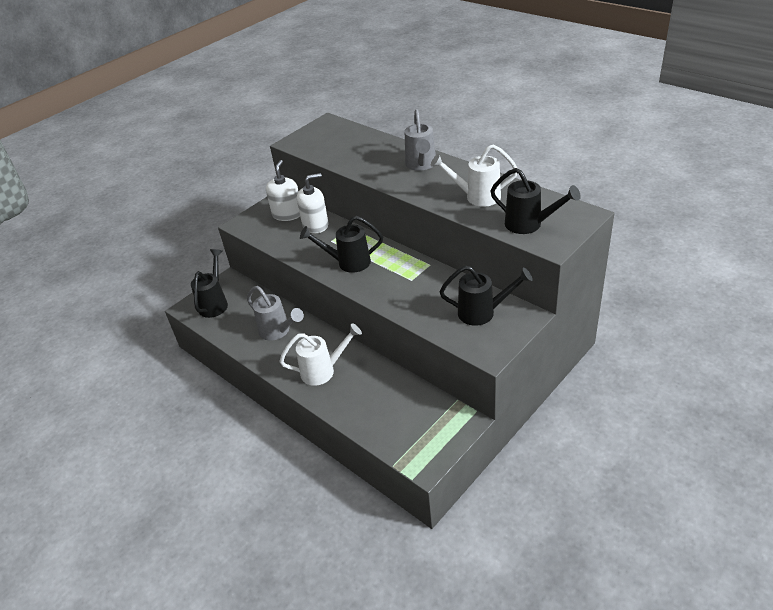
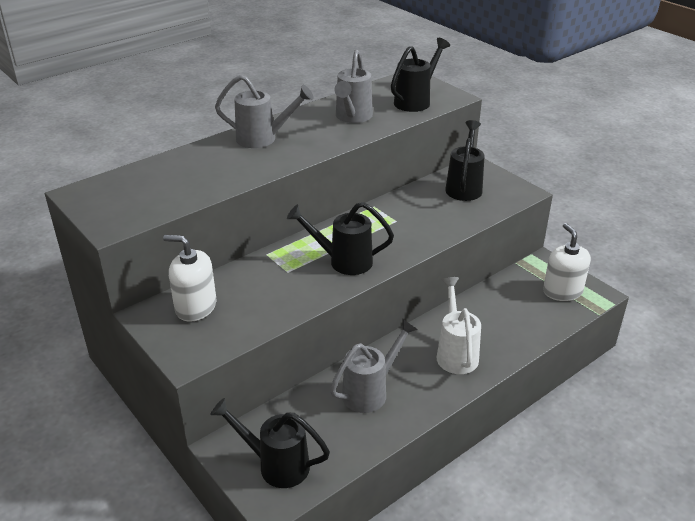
camera: 85 degrees left, 5 degrees down
(315, 225) = (242, 282): white soap dispenser -> white soap dispenser (562, 291)
(348, 263) = (343, 261): black watering can -> black watering can turned 90 degrees clockwise
(476, 197) = (352, 117): white watering can -> grey watering can

